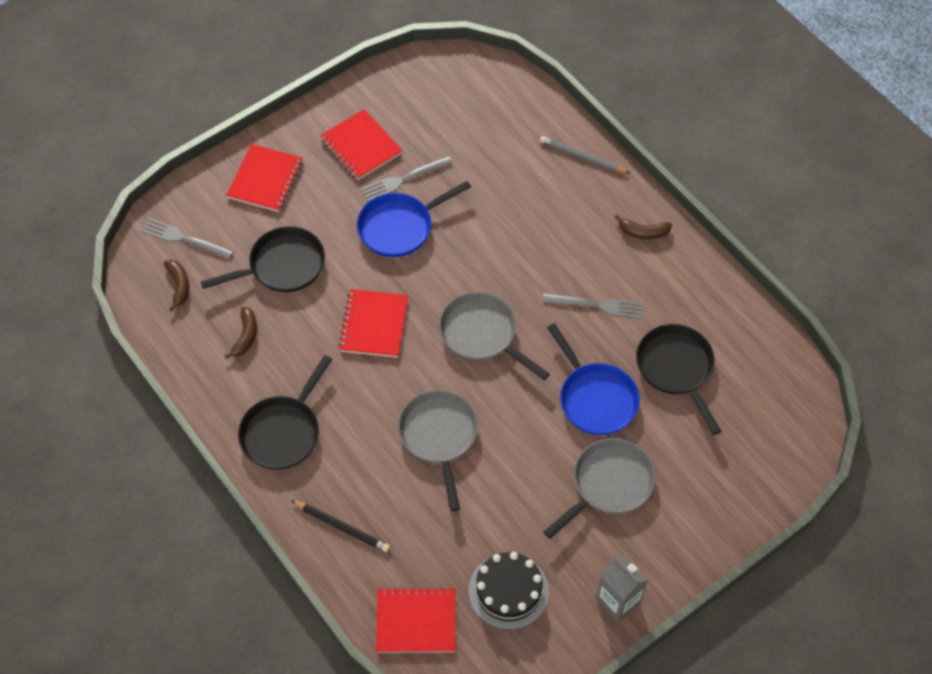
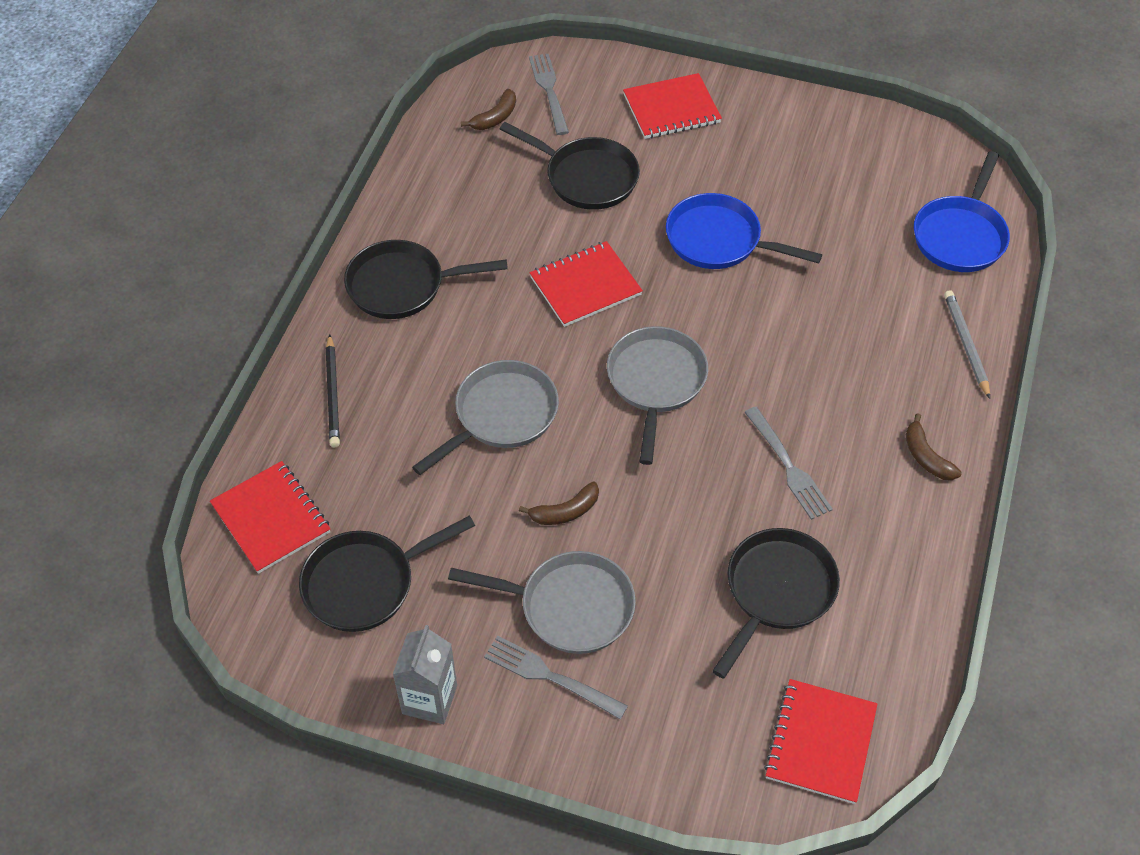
camera: 55 degrees right, 5 degrees down
(246, 336) = (484, 196): brown banana -> brown banana (565, 511)
(361, 146) = (783, 156): red notebook -> red notebook (820, 742)
(403, 179) = (779, 211): grey fork -> grey fork (550, 677)
(508, 591) = (365, 583): black cake -> black pan
(595, 398) = (668, 531): blue pan -> blue pan (960, 235)

